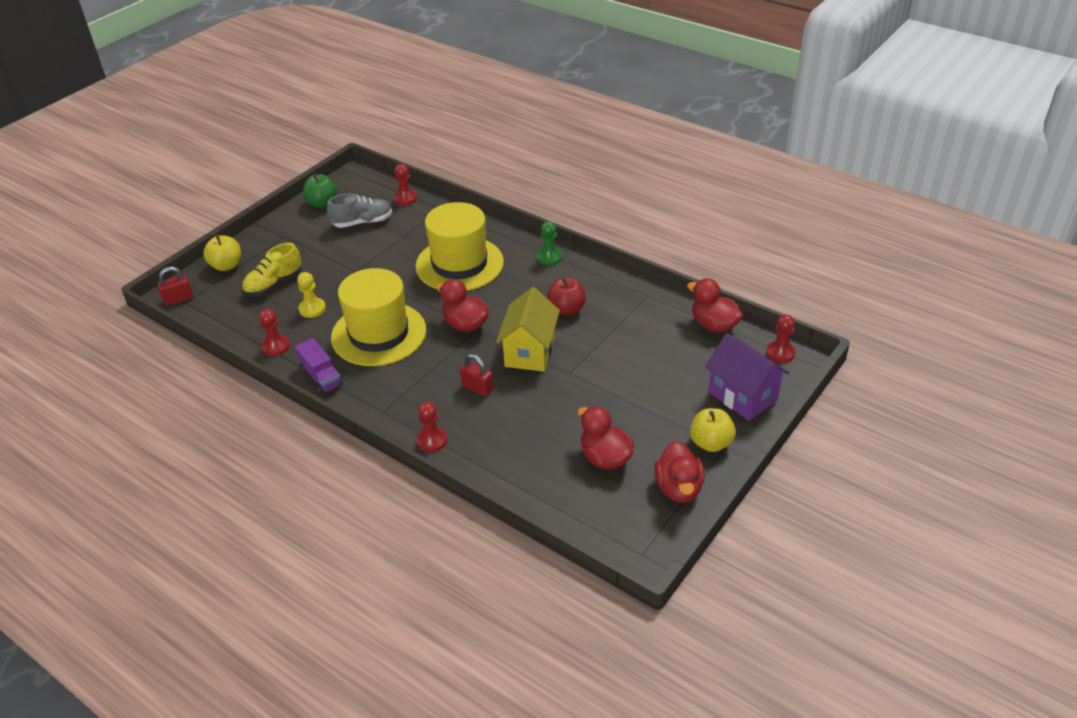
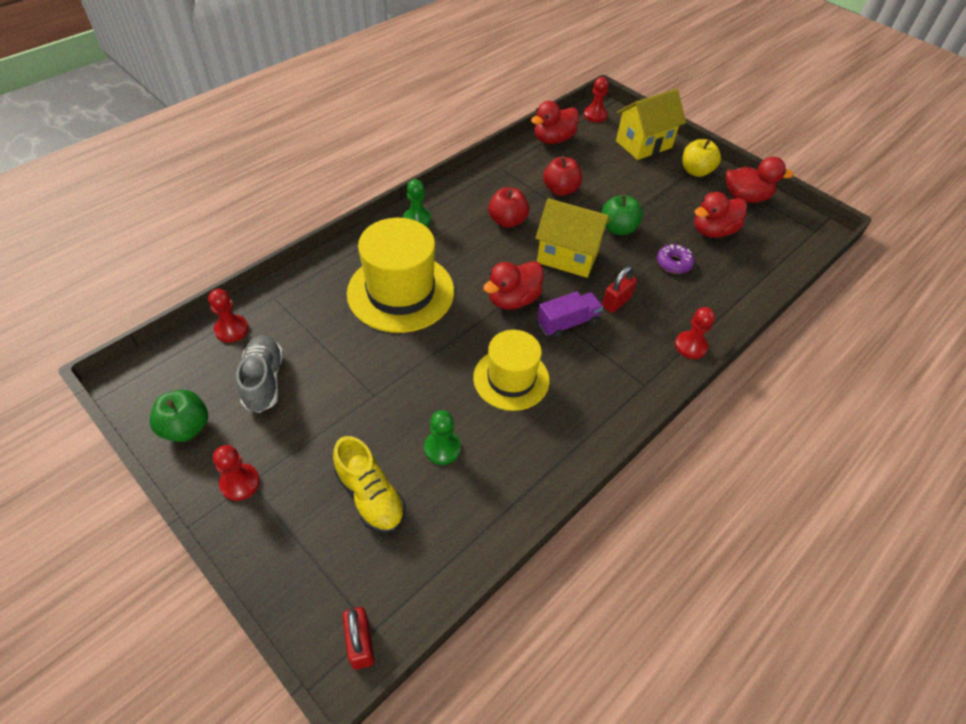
camera: 85 degrees left, 10 degrees up
(226, 265) = (295, 567): yellow apple -> none
(276, 346) = (512, 494): red pawn -> red pawn (240, 483)
(312, 309) = (442, 448): yellow pawn -> green pawn
(321, 377) = (580, 442): purple truck -> purple truck (567, 323)
(378, 334) = (511, 379): yellow hat -> yellow hat, size x0.65
(542, 426) = (673, 263): none -> purple donut
(582, 383) = (618, 228): none -> green apple
(628, 338) = (560, 190): none -> red apple
(742, 396) = (643, 144): purple house -> yellow house

